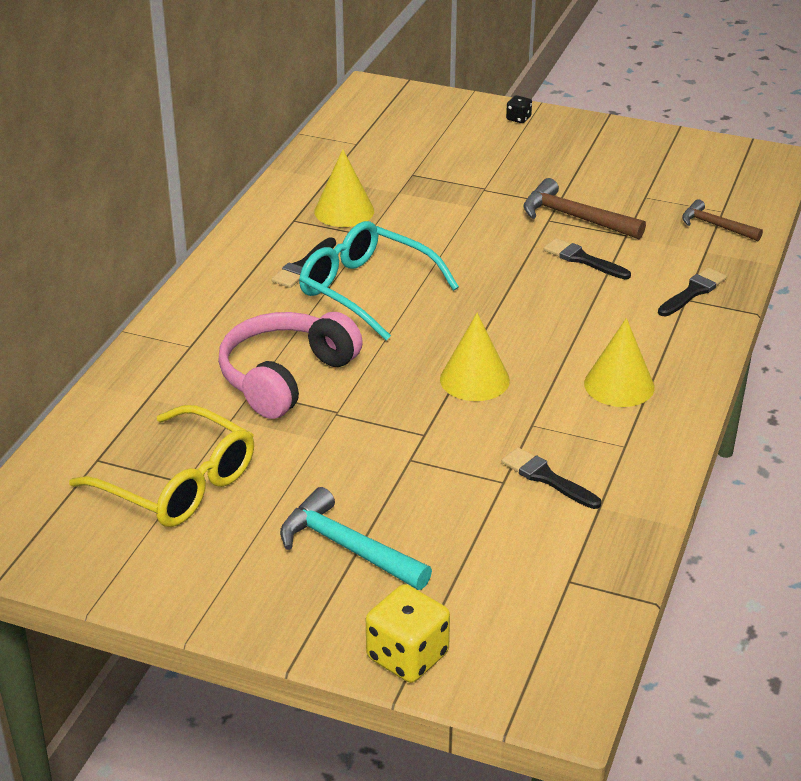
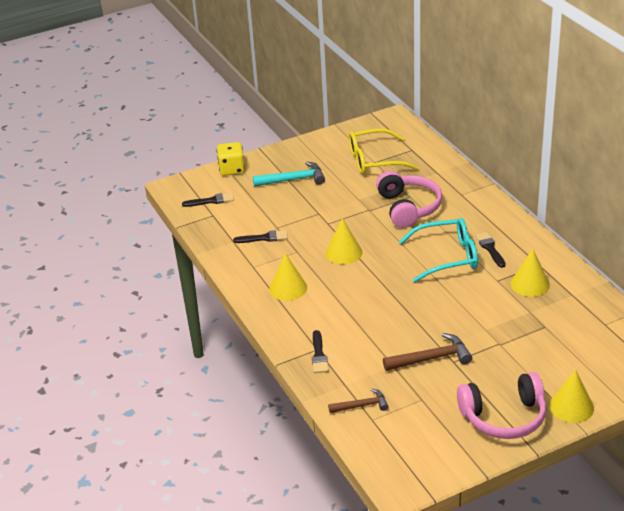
camera: 135 degrees right, 0 degrees up
(518, 118) = (571, 407): black dice -> yellow cone
(583, 259) = (390, 336): black brush -> black brush (211, 201)
(591, 145) = (504, 417): none -> pink headphones

